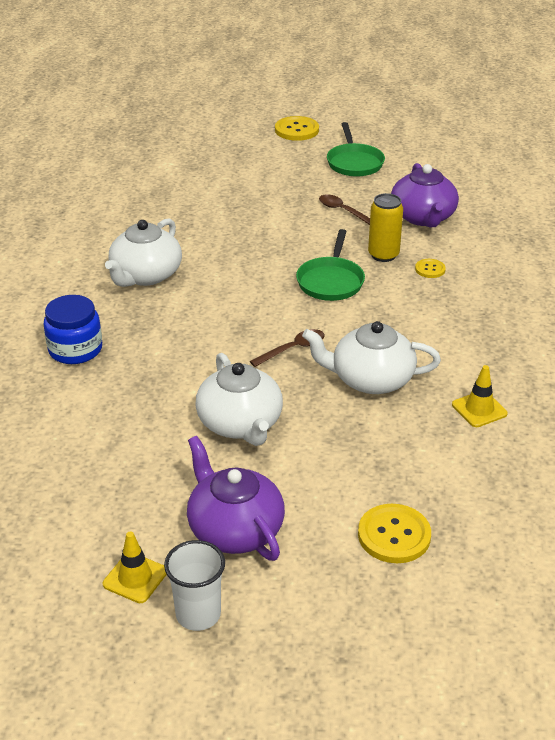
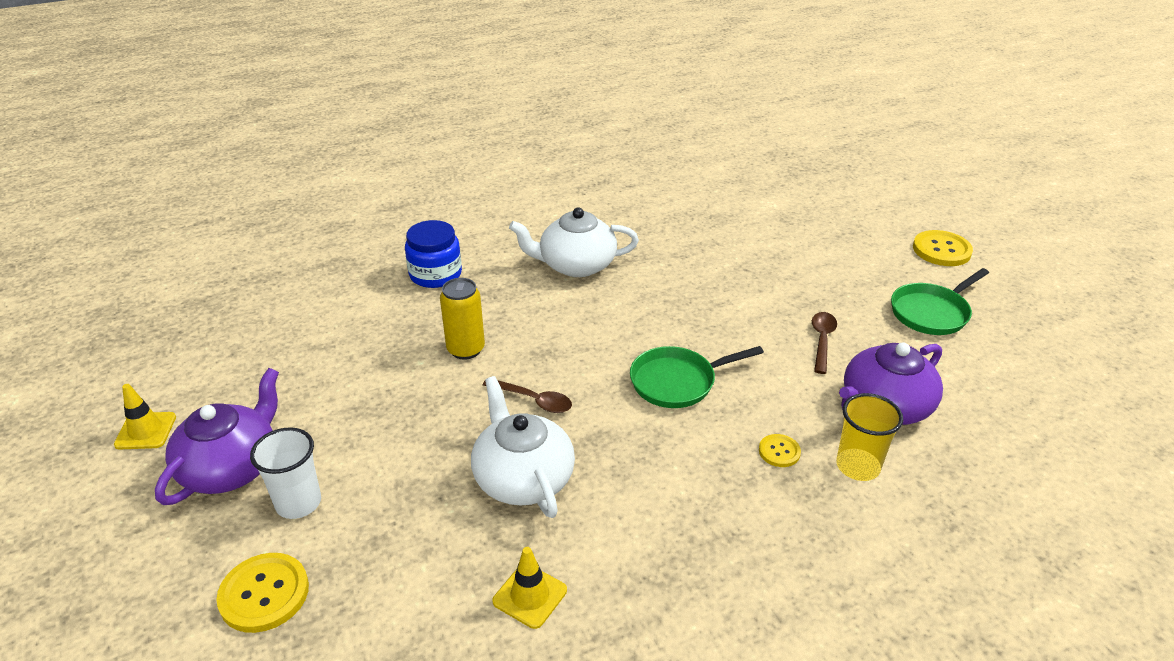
camera: 60 degrees right, 0 degrees up
(198, 614) = (108, 489): white cup -> white cup (298, 503)
(240, 424) = (389, 411): white teapot -> none
(383, 255) = (768, 403): yellow can -> yellow can (466, 349)
(464, 248) = (857, 466): none -> yellow cup

